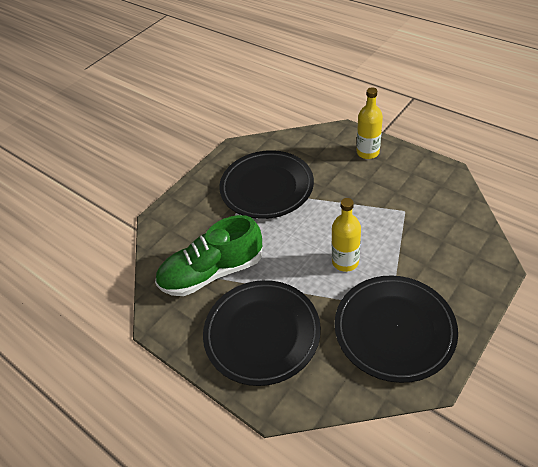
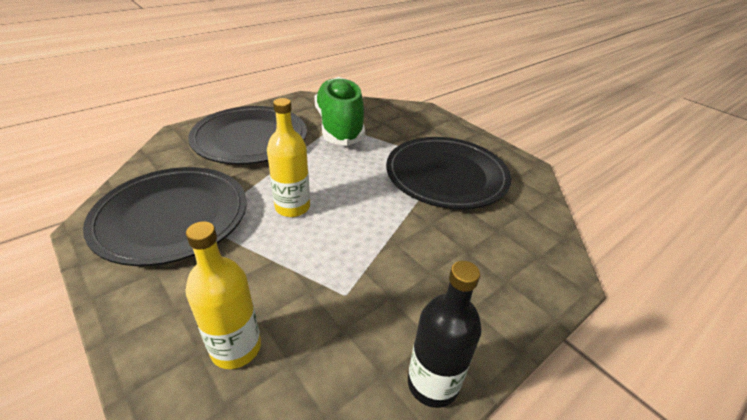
camera: 95 degrees right, 10 degrees down
(367, 152) = (501, 293): yellow bottle -> yellow bottle (236, 347)
(434, 169) = (432, 383): none -> black bottle

